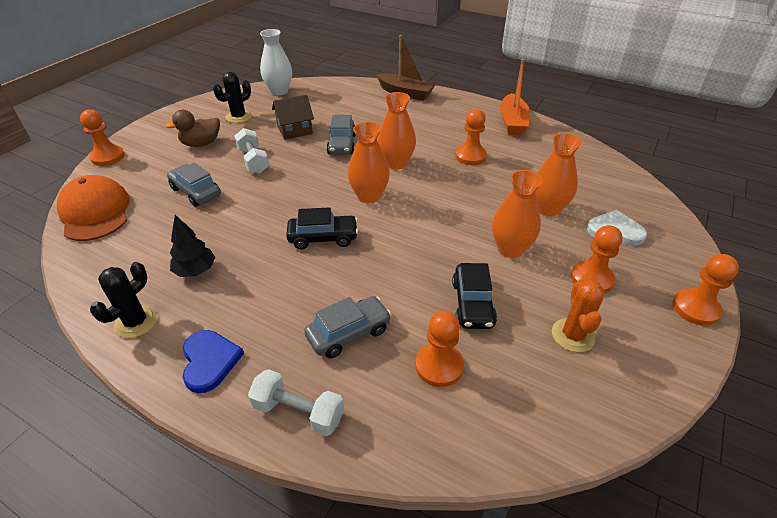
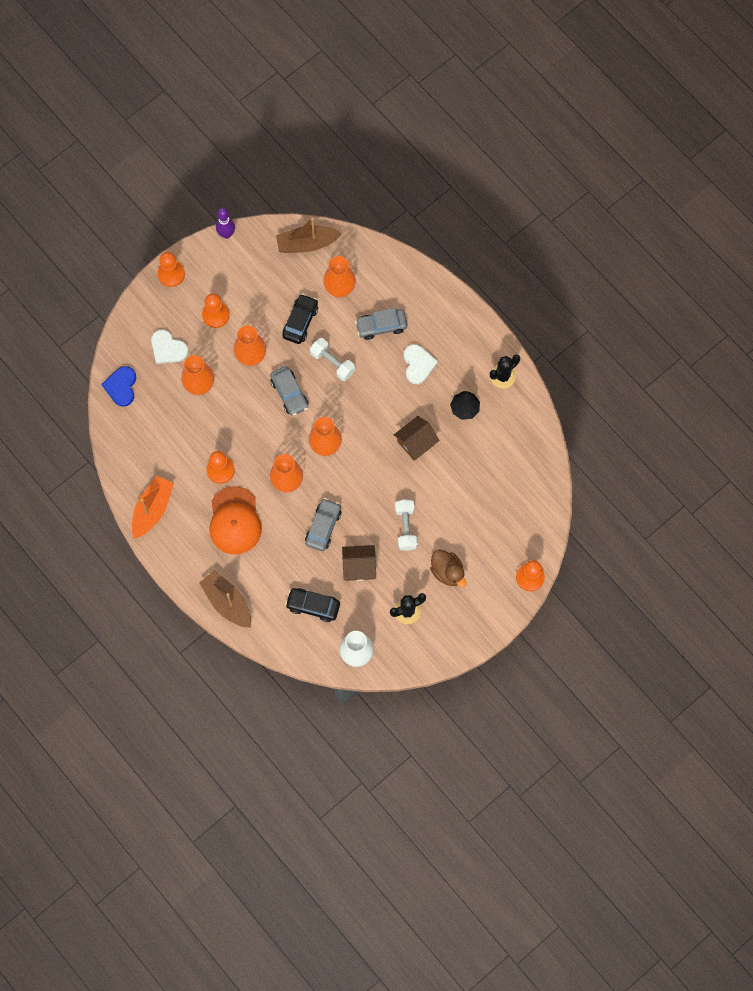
camera: 160 degrees left, 30 degrees up
(95, 212) = (535, 497): orange cap -> orange cap (235, 521)
(196, 192) = (458, 498): grey car -> grey car (289, 393)
(201, 144) = (447, 572): brown duck -> brown duck turned 60 degrees clockwise
(209, 361) = (462, 334): blue heart -> blue heart (121, 386)
(258, 223) = (416, 442): none -> brown house
(275, 301) = (418, 364): none -> white heart
(298, 412) = (421, 288): white dumbbell -> white dumbbell (332, 363)
(323, 238) = (373, 411): black car -> black car (313, 606)
(439, 366) = (339, 289): orange pawn -> orange vase
(536, 422) = (307, 244): none -> brown boat
(572, 335) = (256, 282): orange cactus -> none
(676, 392) = (226, 234): none -> purple bowling pin

